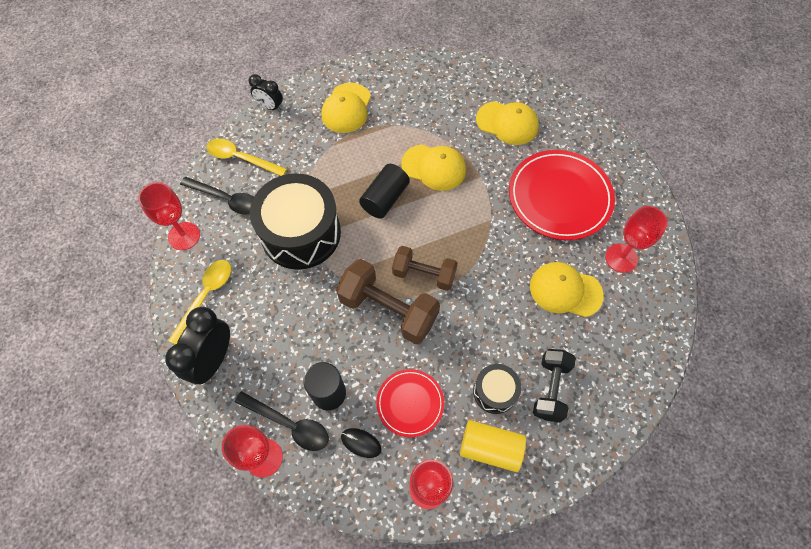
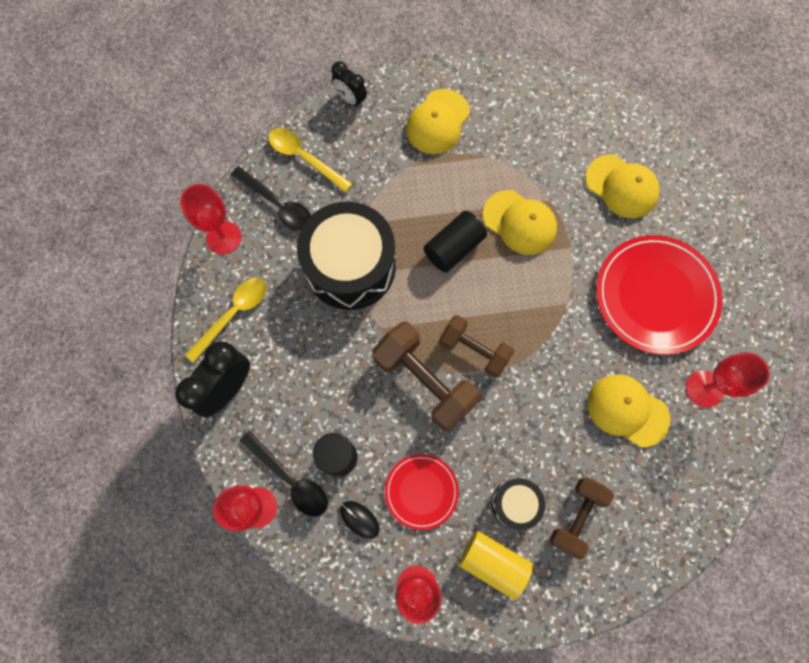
camera: 15 degrees right, 10 degrees up
(550, 389) = (576, 517): black dumbbell -> brown dumbbell

